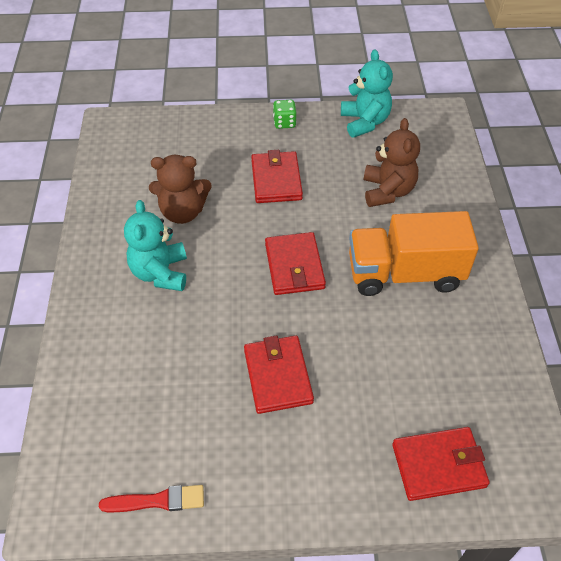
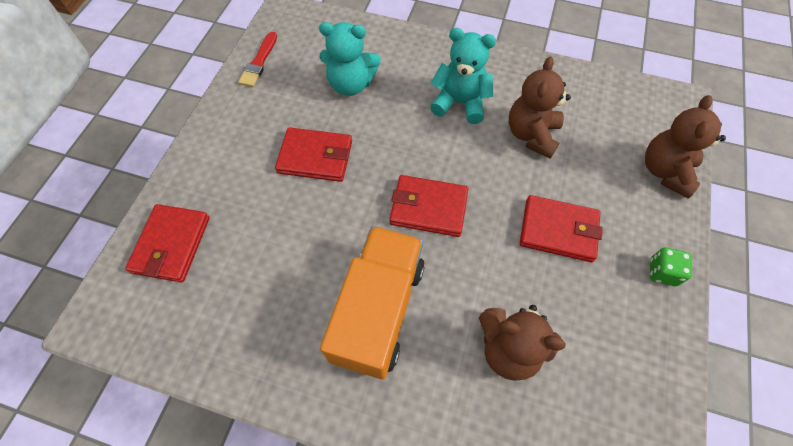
camera: 110 degrees right, 10 degrees up
(191, 127) = (665, 171): none -> brown teddy bear
(364, 122) = (651, 377): turquoise teddy bear -> turquoise teddy bear (351, 84)

